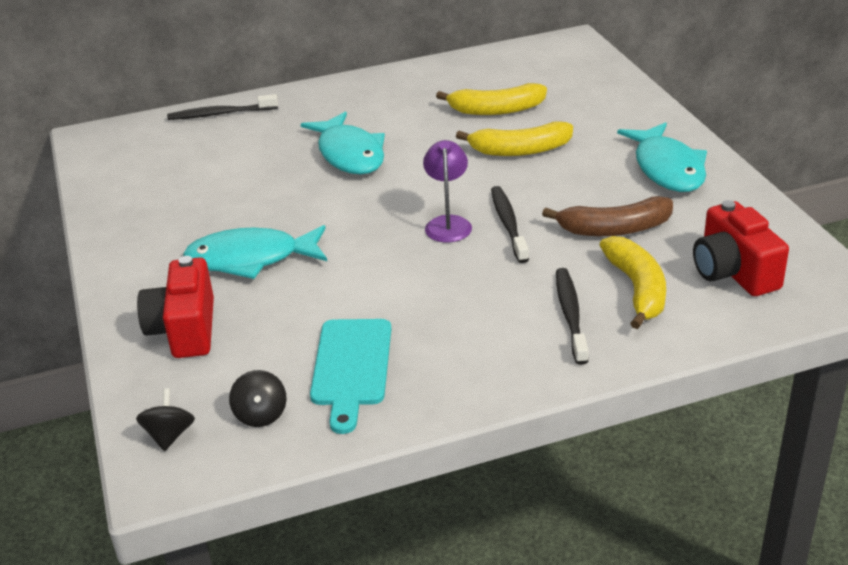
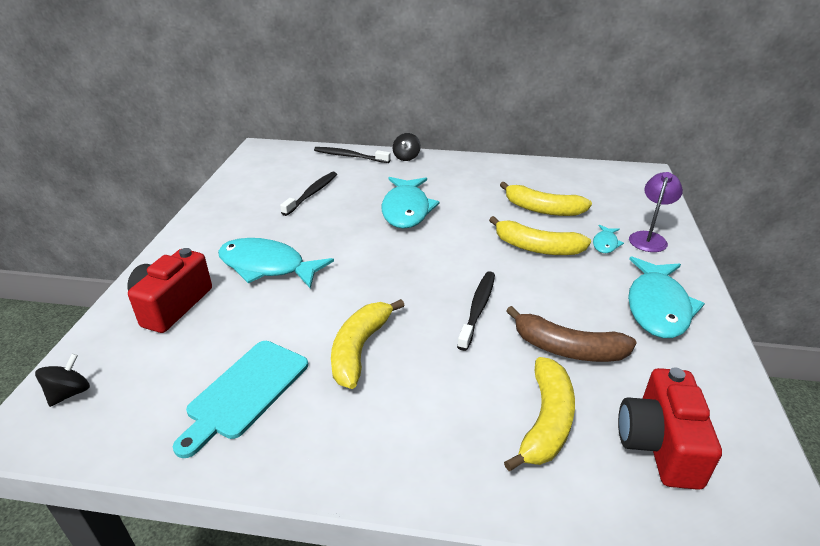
camera: 25 degrees right, 0 degrees up
(261, 414) = (143, 405): black spinning top -> black spinning top (406, 157)
(427, 295) = (359, 349): none -> yellow banana
(448, 223) = (430, 290): purple lamp -> purple lamp (649, 238)
(570, 315) = (463, 422): black toothbrush -> black toothbrush (312, 193)
(583, 126) = (605, 243): none -> turquoise fish

